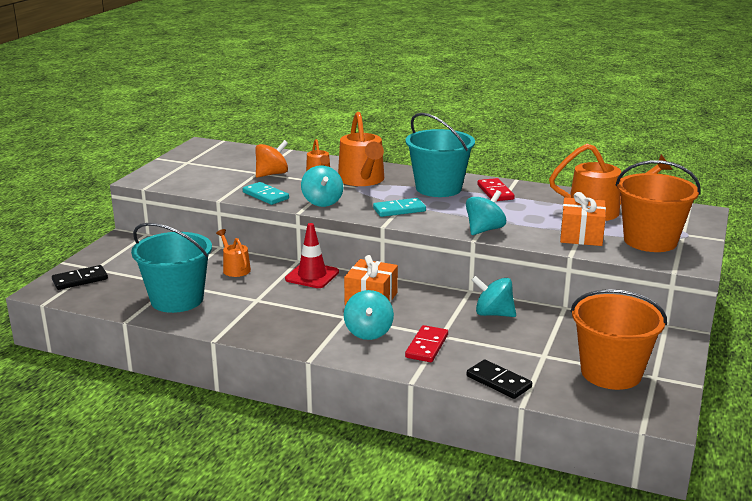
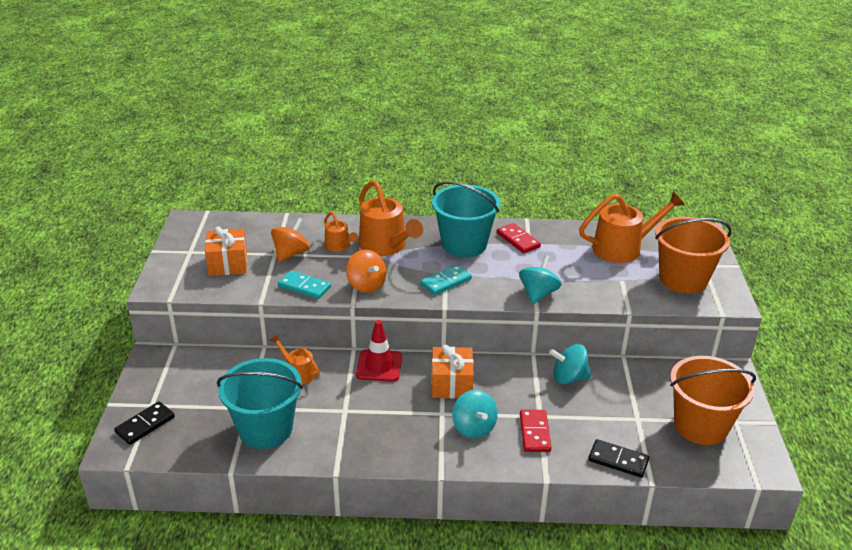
camera: 20 degrees left, 10 degrees up
(322, 202) = (366, 285): turquoise spinning top -> orange spinning top
(581, 235) = (624, 284): orange gift -> orange gift (228, 263)

